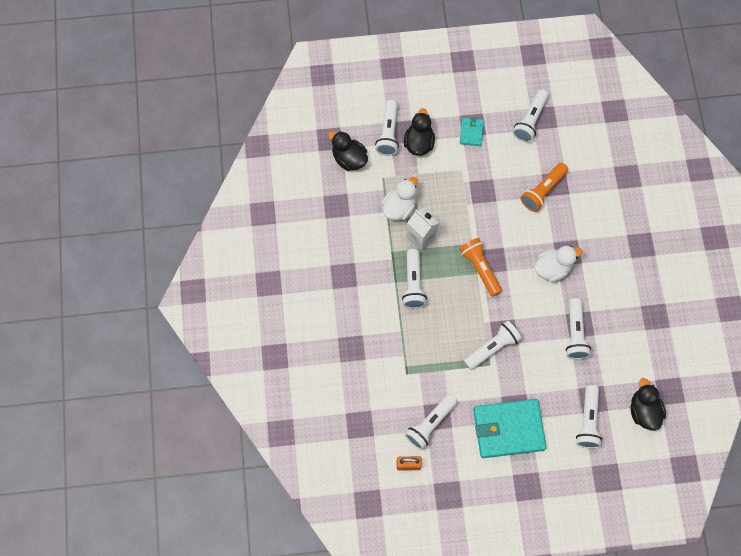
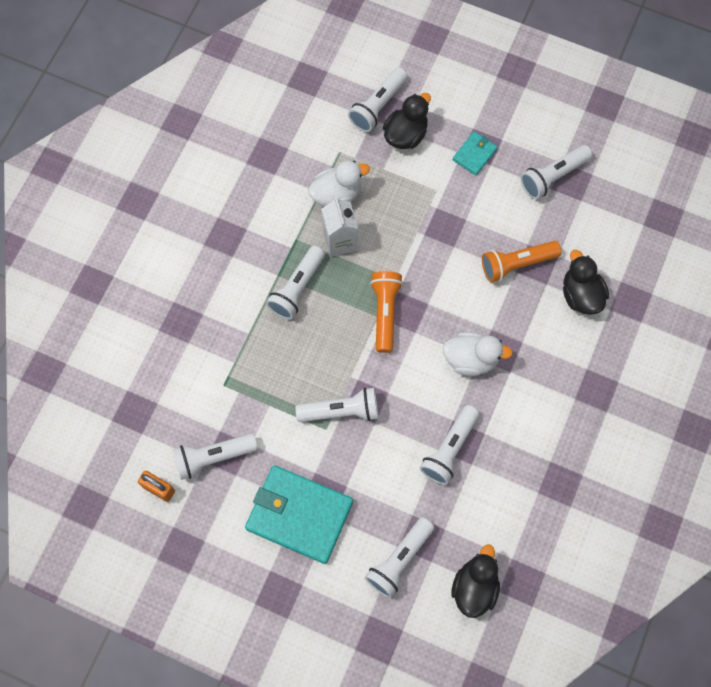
camera: 30 degrees right, 0 degrees up
(349, 159) = (315, 111): black duck -> black duck (581, 295)

